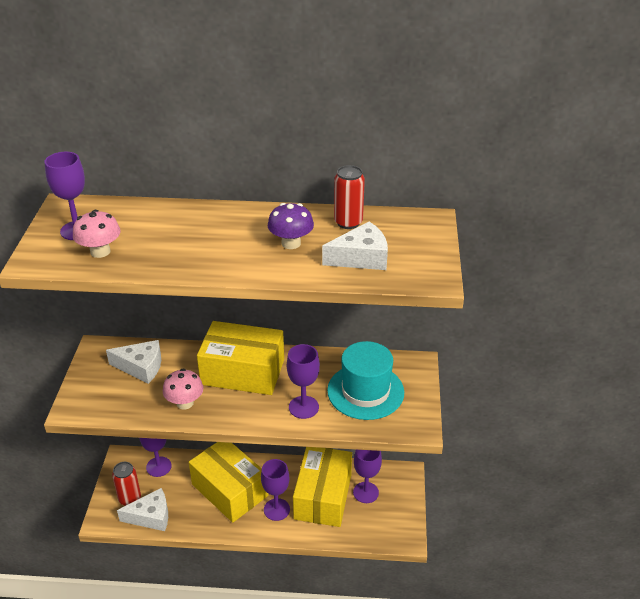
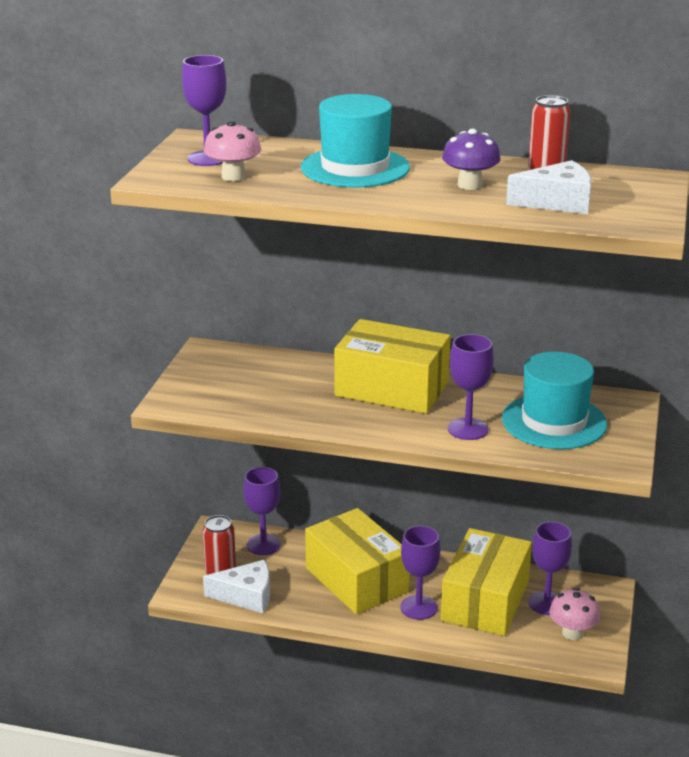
camera: 10 degrees right, 10 degrees down
(141, 367) = (260, 373): white cheese -> none
(185, 403) = (312, 411): pink mushroom -> pink mushroom (572, 633)
(198, 230) = (355, 168): none -> turquoise hat

